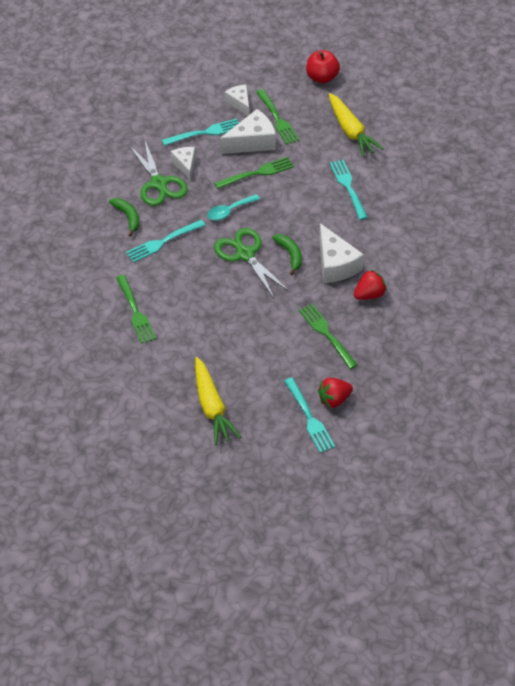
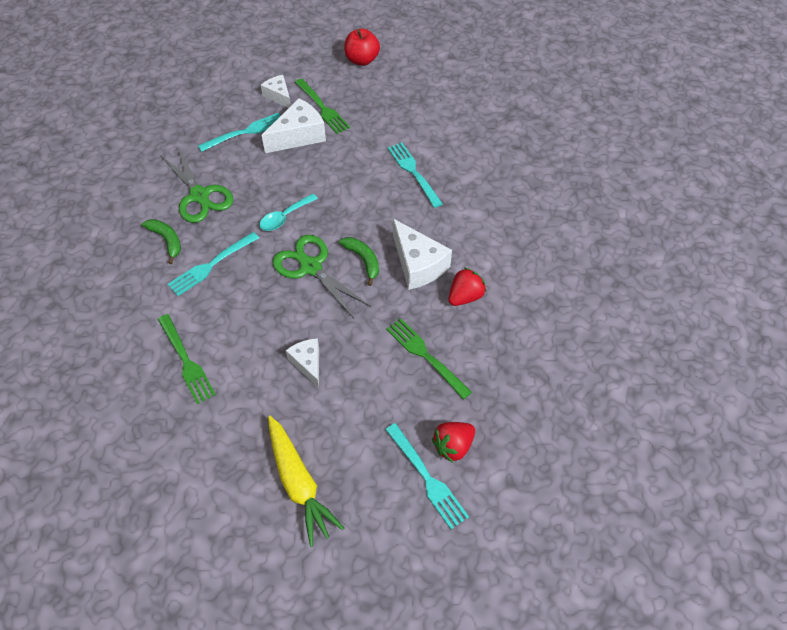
camera: 10 degrees left, 5 degrees up
(185, 165) = (227, 170): white cheese -> white cheese (308, 363)
(257, 173) = (309, 169): green fork -> none
(351, 131) = (403, 111): yellow carrot -> none

